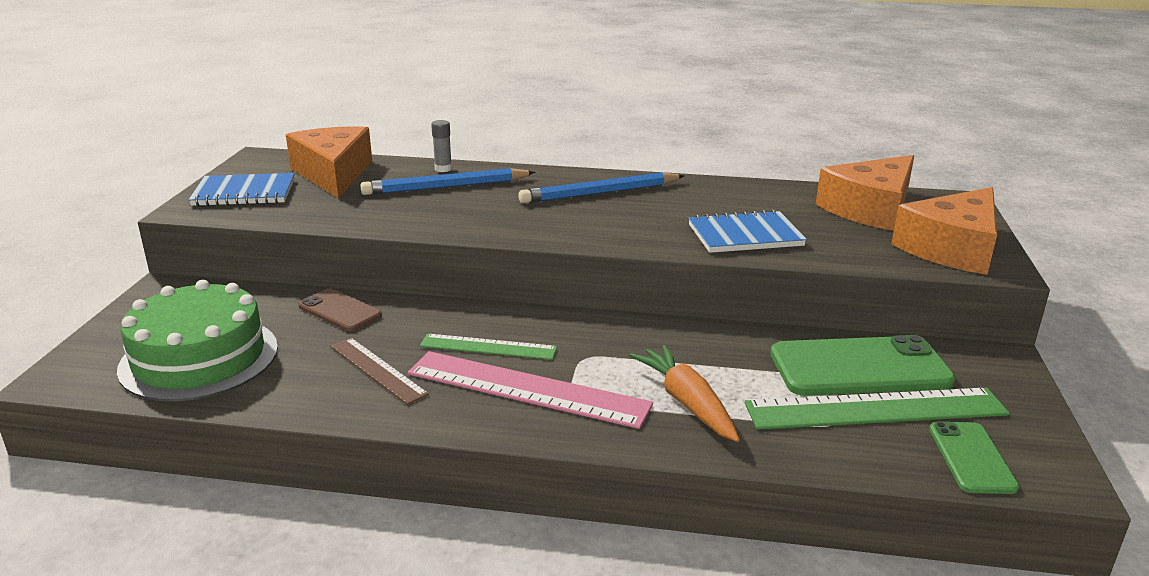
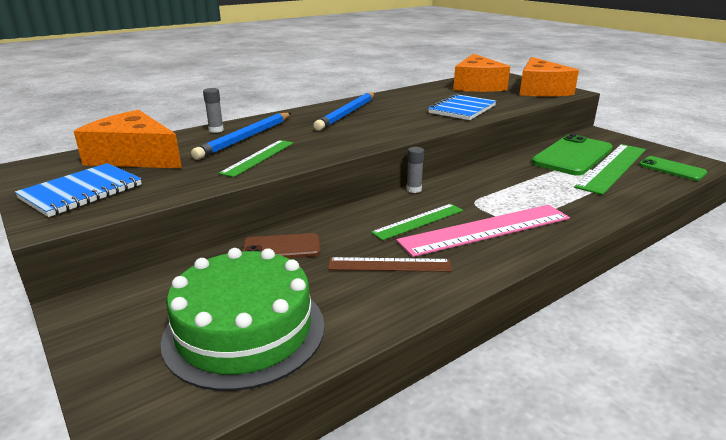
camera: 45 degrees left, 0 degrees up
(409, 212) = (258, 157): none -> green ruler
(560, 314) = (414, 189): none -> grey glue stick
(687, 403) = (557, 199): orange carrot -> none

